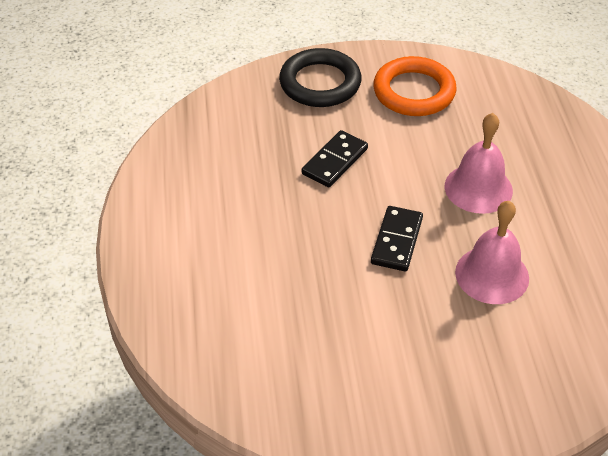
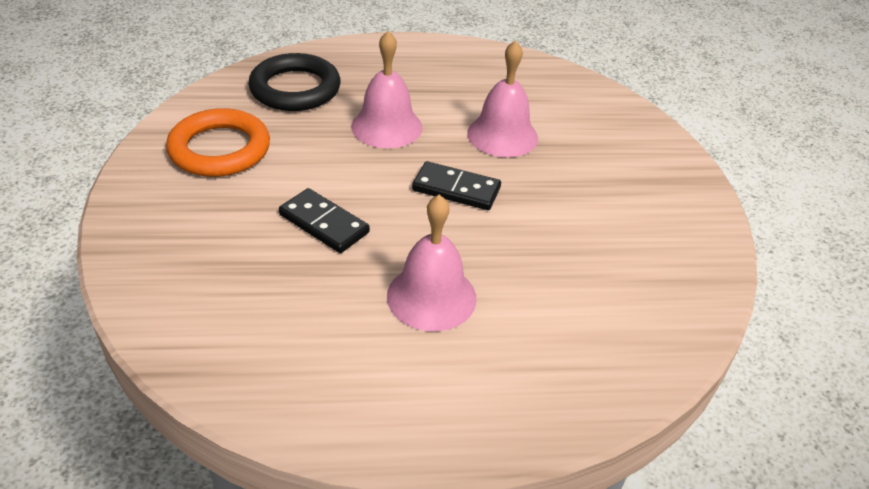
camera: 90 degrees left, 5 degrees down
(261, 229) = (431, 296): none -> pink bell
(320, 83) = (170, 224): black ring -> black ring (295, 89)

